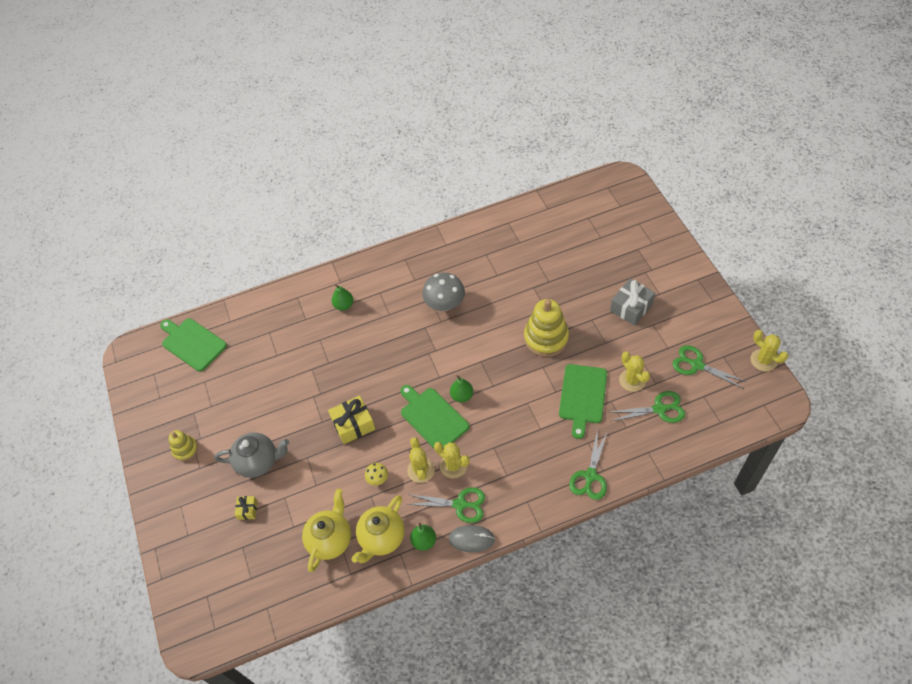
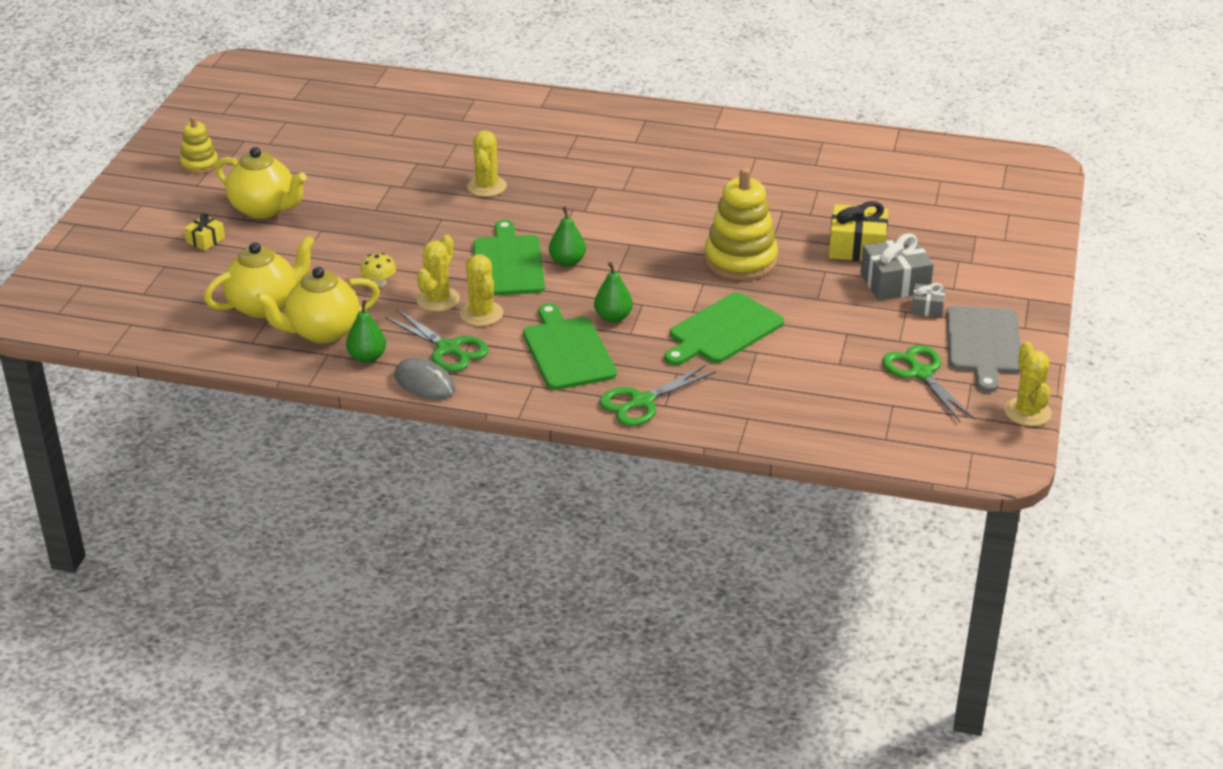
camera: 30 degrees right, 20 degrees down
(192, 343) = (310, 86): green cutting board -> green cutting board (567, 351)
(258, 462) = (264, 209): grey teapot -> yellow teapot
(344, 305) = (520, 127): green pear -> green pear (613, 317)
(353, 424) = (407, 227): yellow gift -> yellow gift (857, 247)
(445, 304) = (646, 177): grey mushroom -> none
(632, 380) = (809, 347): yellow cactus -> yellow cactus (487, 187)
(659, 409) = (813, 388): green scissors -> none
(660, 316) = (927, 308): none -> grey gift
(706, 325) = (983, 344): none -> grey cutting board

